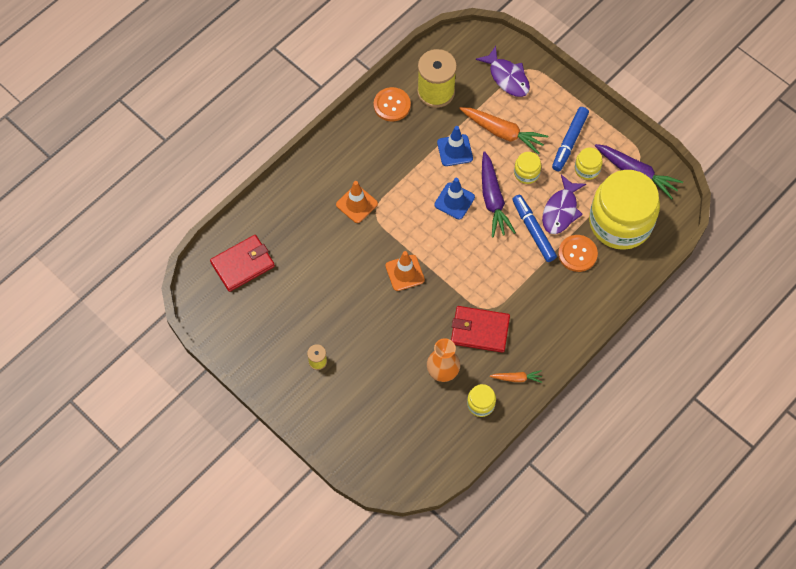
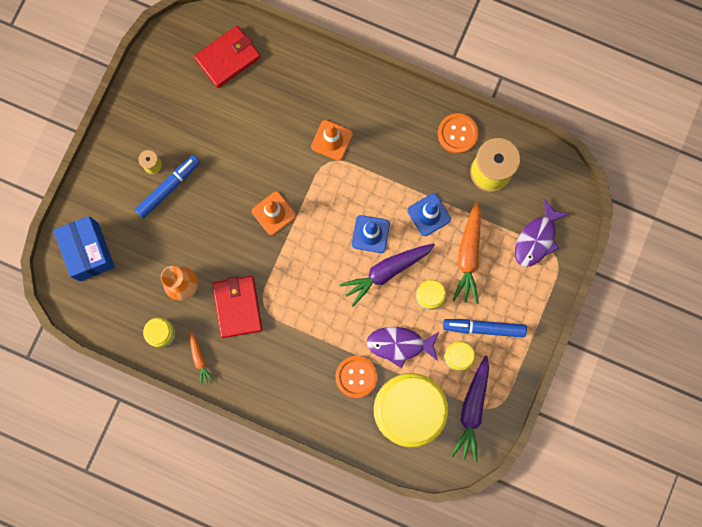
camera: 70 degrees right, 15 degrees up
(243, 264) = (228, 58): red wallet -> red wallet turned 75 degrees counterclockwise
(379, 444) = (89, 252): none -> blue box
(533, 231) = (366, 324): blue marker -> blue marker (168, 188)

